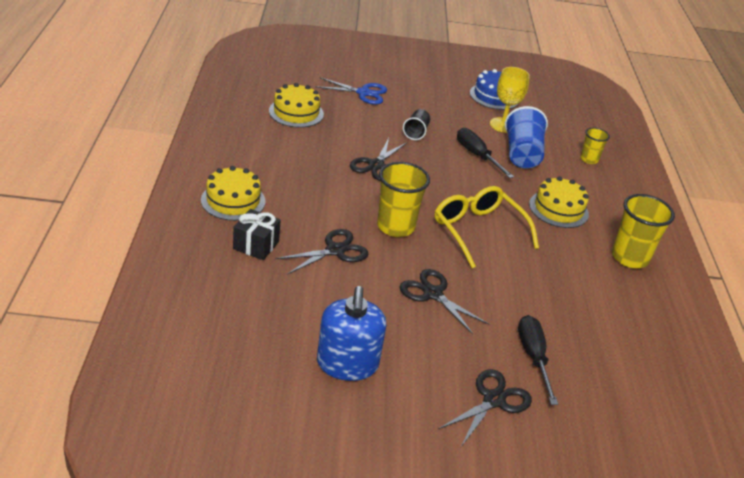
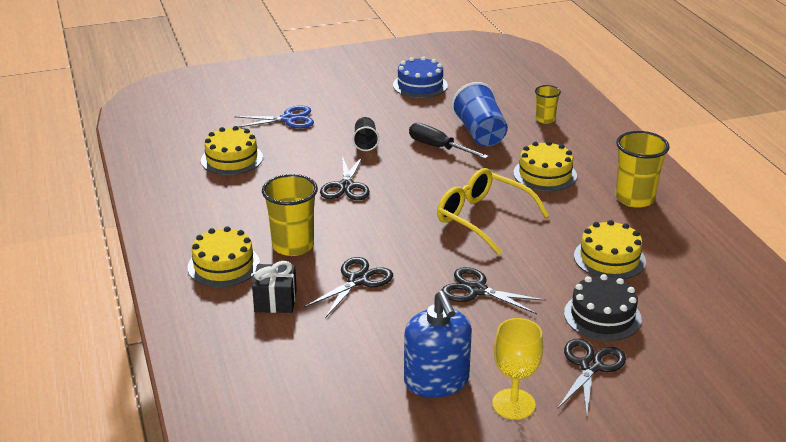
camera: 15 degrees left, 5 degrees down
(395, 227) = (402, 239): yellow cup -> yellow cup (293, 246)
(503, 125) = (445, 111): yellow goblet -> yellow goblet (513, 404)
(533, 357) = (602, 316): black screwdriver -> black cake
(572, 305) = (609, 258): none -> yellow cake

